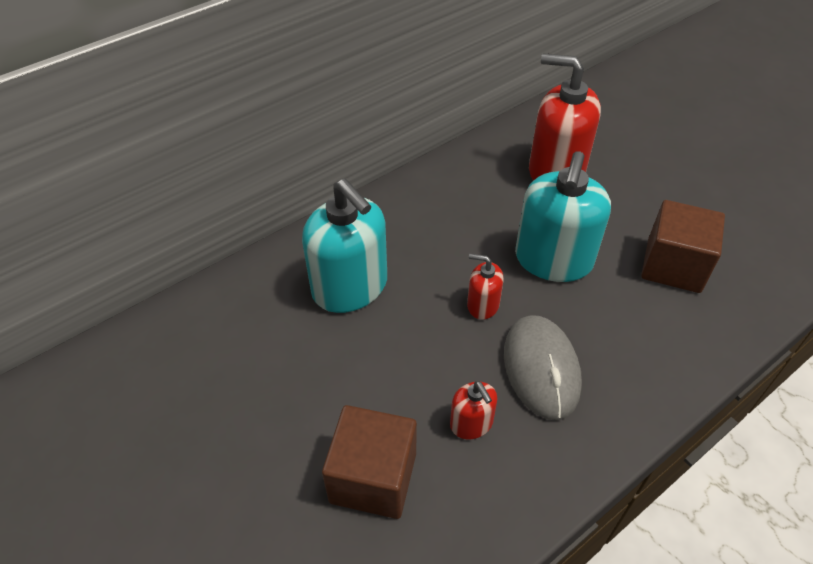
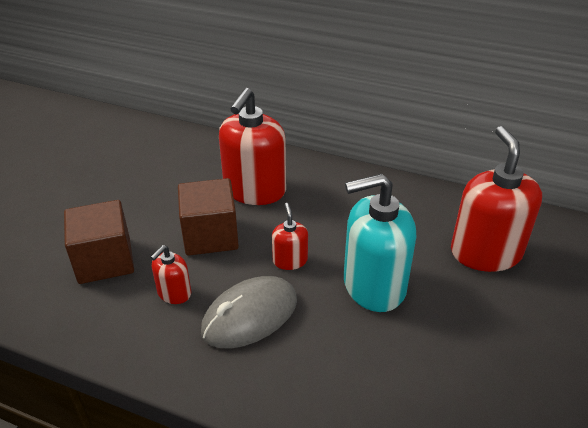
camera: 60 degrees right, 10 degrees down
(350, 287) = (254, 190): turquoise soap dispenser -> red soap dispenser
(673, 266) = (443, 374): brown cube -> brown cube (210, 236)

